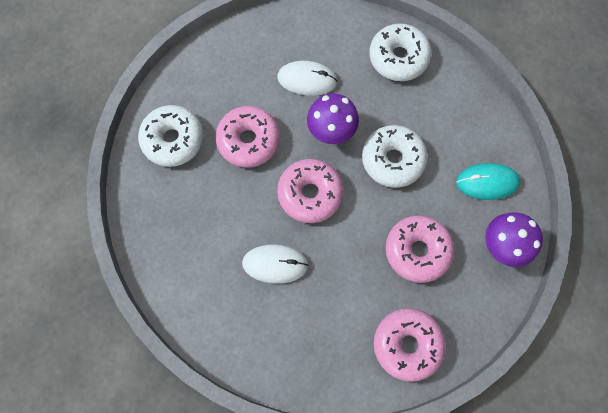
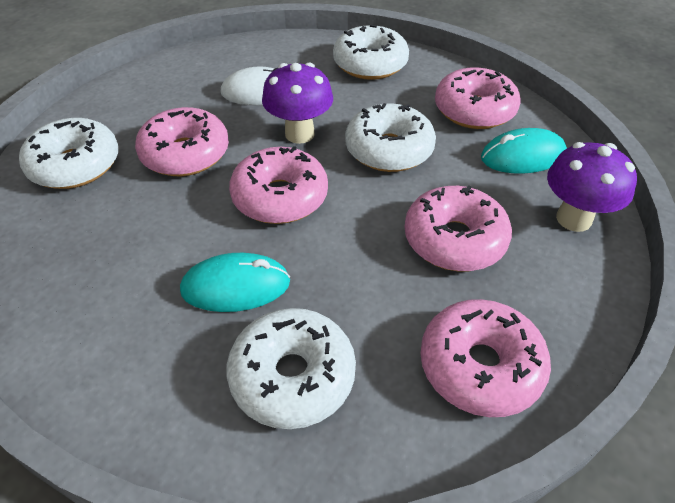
camera: 10 degrees left, 25 degrees down
(275, 264) = (235, 286): white mouse -> turquoise mouse
(301, 332) = (292, 376): none -> white donut
(466, 127) = (474, 110): none -> pink donut

